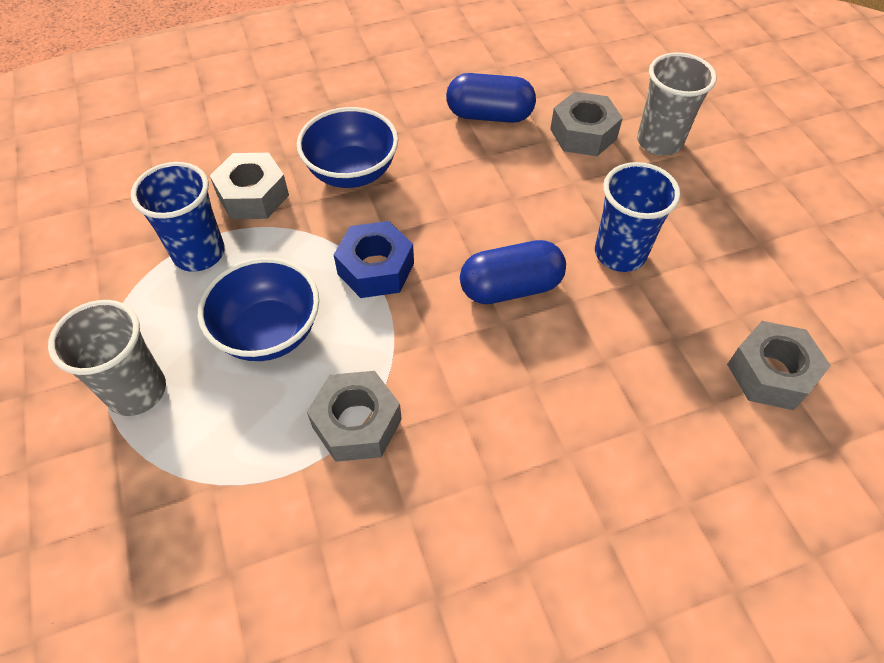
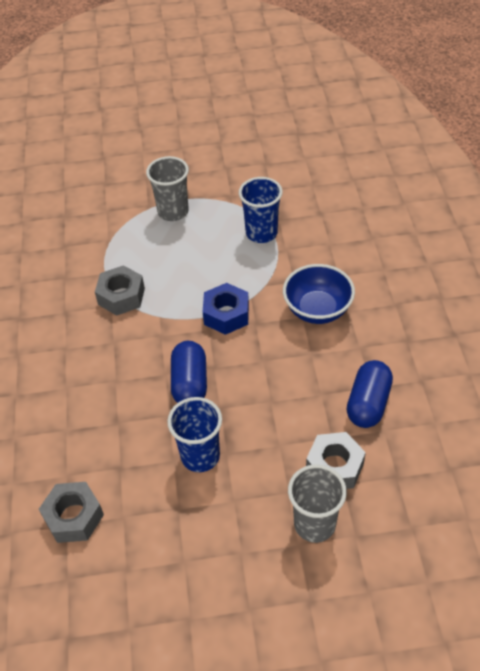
camera: 105 degrees right, 5 degrees down
(253, 195) = (305, 258): grey nut -> none
(269, 332) = (193, 263): blue bowl -> none

